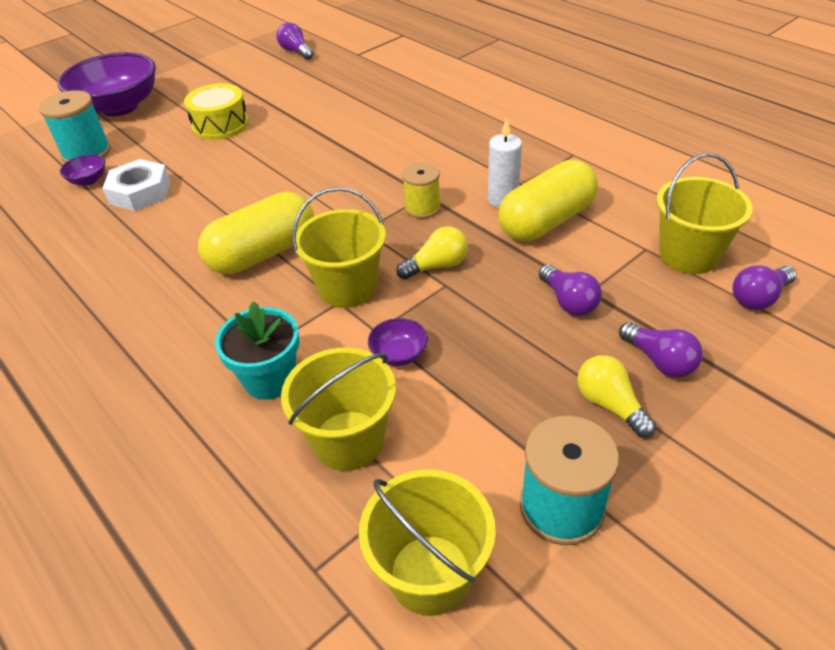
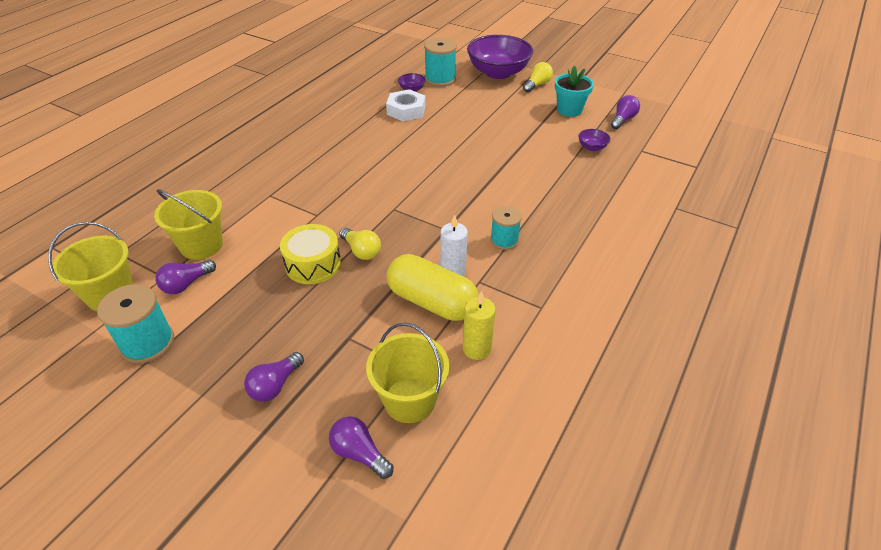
camera: 70 degrees right, 0 degrees up
(220, 125) = (496, 116): yellow drum -> yellow drum (313, 264)
(263, 253) = (357, 173): yellow capsule -> none
(270, 379) = (247, 205): turquoise flower pot -> turquoise flower pot (569, 110)
(347, 288) = (330, 215): yellow bucket -> none
(399, 354) = (271, 251): purple bowl -> purple bowl (592, 147)
(422, 208) = (428, 231): yellow spool -> none
(463, 158) = (504, 240): none -> turquoise spool
(568, 301) = (334, 326): purple light bulb -> purple light bulb (186, 284)
(610, 405) = (230, 359): yellow light bulb -> yellow light bulb (537, 85)
(623, 201) = (476, 349): none -> yellow candle

